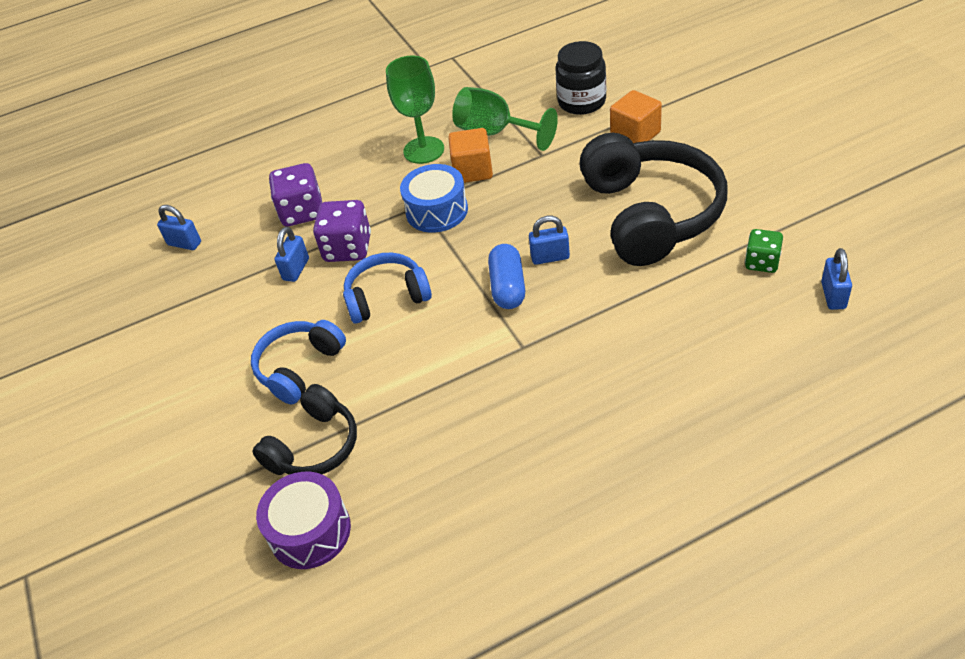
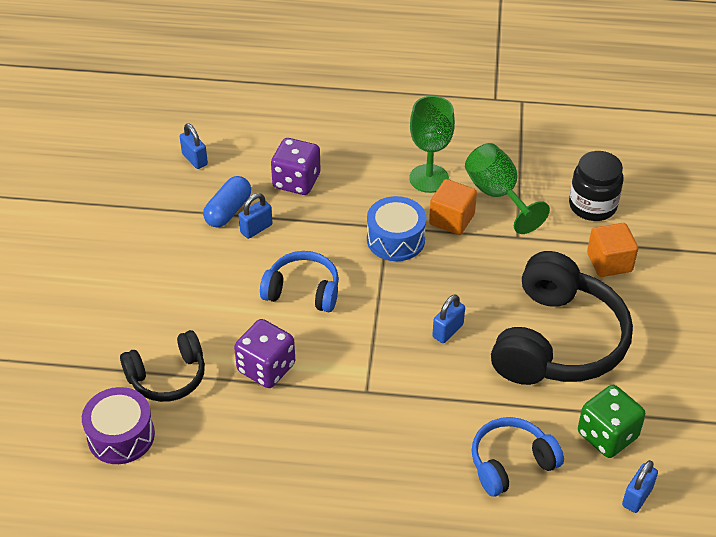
camera: 25 degrees right, 0 degrees up
(299, 367) = (201, 310): blue headphones -> blue headphones (511, 463)
(348, 248) = (306, 233): purple dice -> purple dice (266, 368)
(508, 287) = (396, 336): blue capsule -> blue capsule (228, 211)
(550, 257) = (447, 331): blue padlock -> blue padlock turned 75 degrees counterclockwise
(762, 262) = (607, 435): green dice -> green dice, size x1.59

